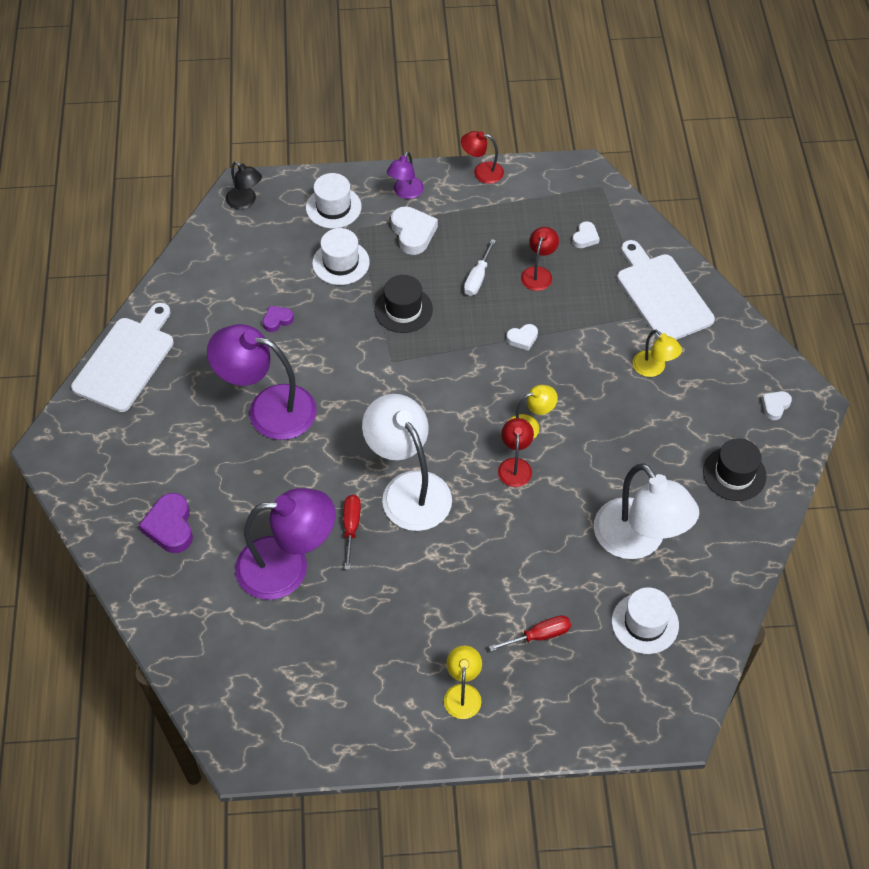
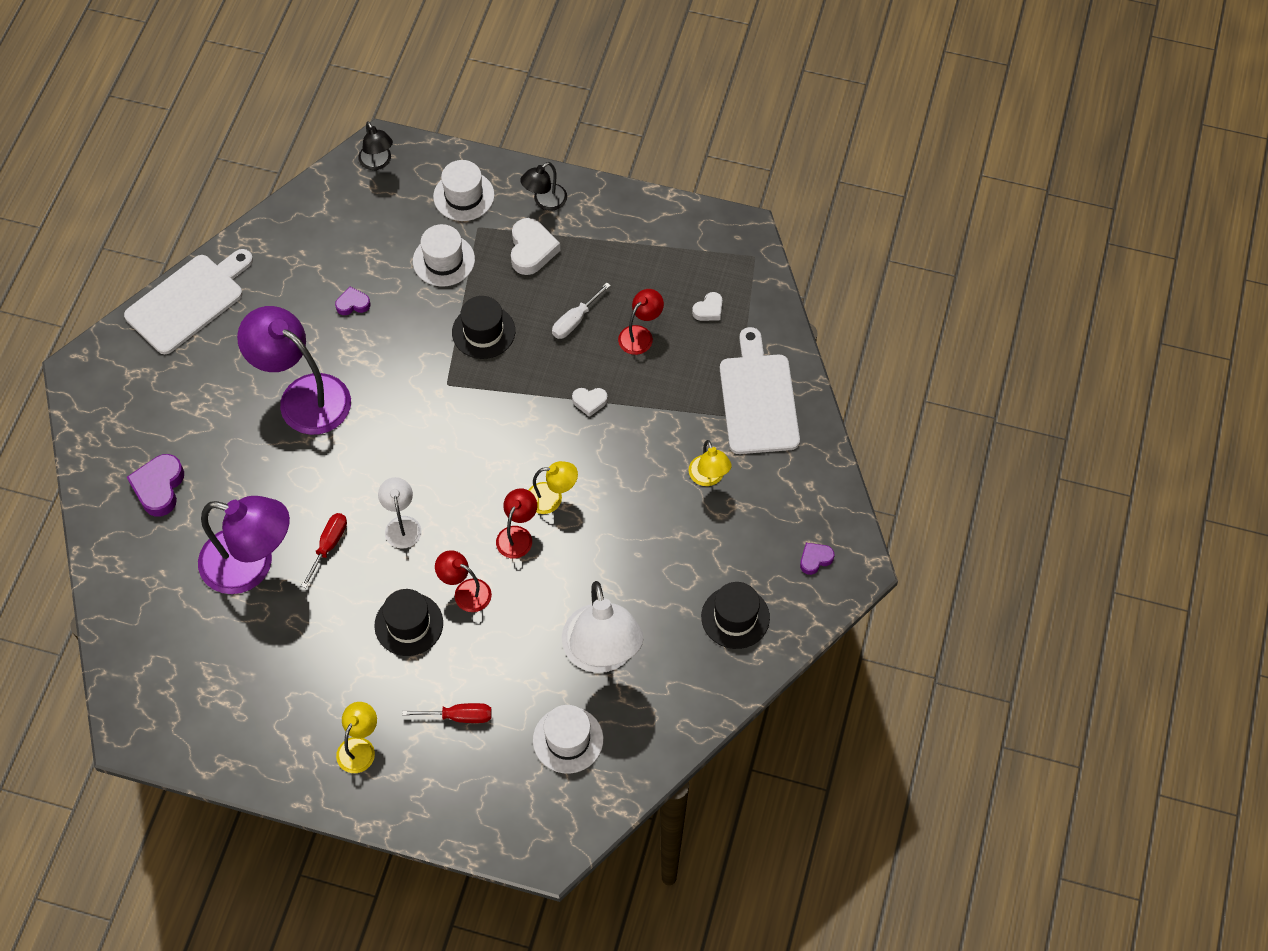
camera: 20 degrees right, 5 degrees up
(405, 193) = (545, 201): purple lamp -> black lamp
(408, 489) = (402, 525): white lamp -> white lamp, size x0.50
(455, 571) = (409, 624): none -> black hat
(482, 172) = (635, 202): red lamp -> red lamp (465, 592)
(775, 406) = (815, 559): white heart -> purple heart

